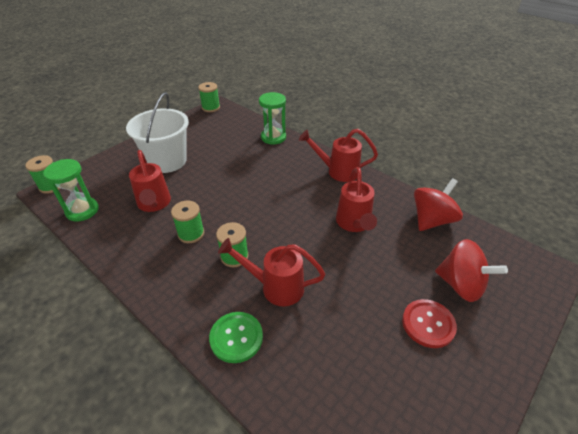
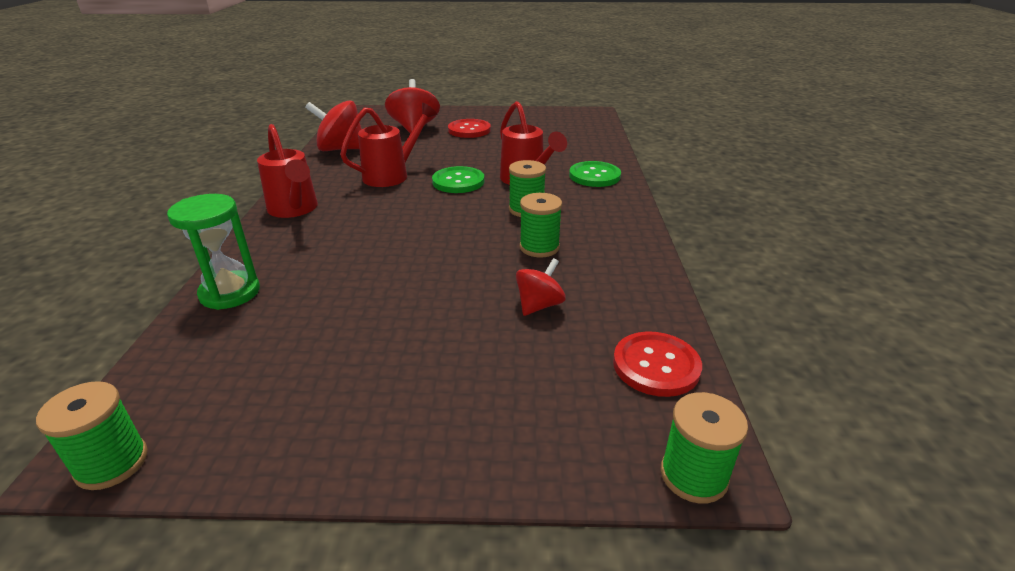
camera: 130 degrees left, 10 degrees down
(82, 210) = (656, 365): green hourglass -> red button
(154, 204) = (539, 305): red watering can -> red spinning top
(167, 161) = (426, 369): white bucket -> none
(310, 249) = (458, 182): none -> green button

